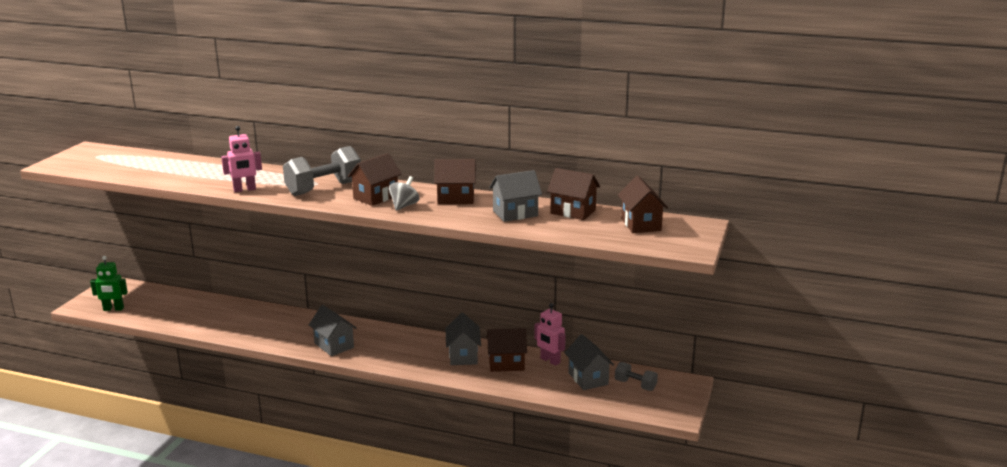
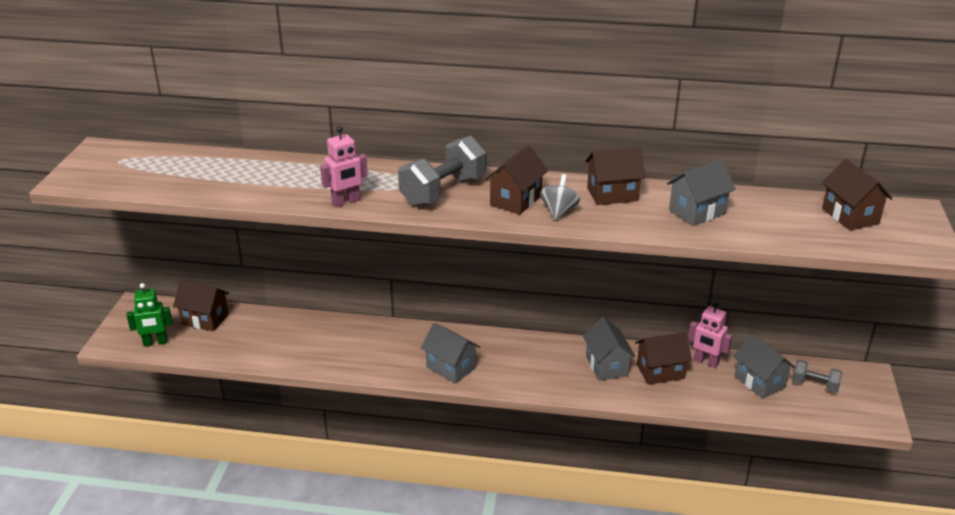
camera: 10 degrees left, 10 degrees up
(573, 212) = (761, 203): brown house -> brown house (205, 319)

